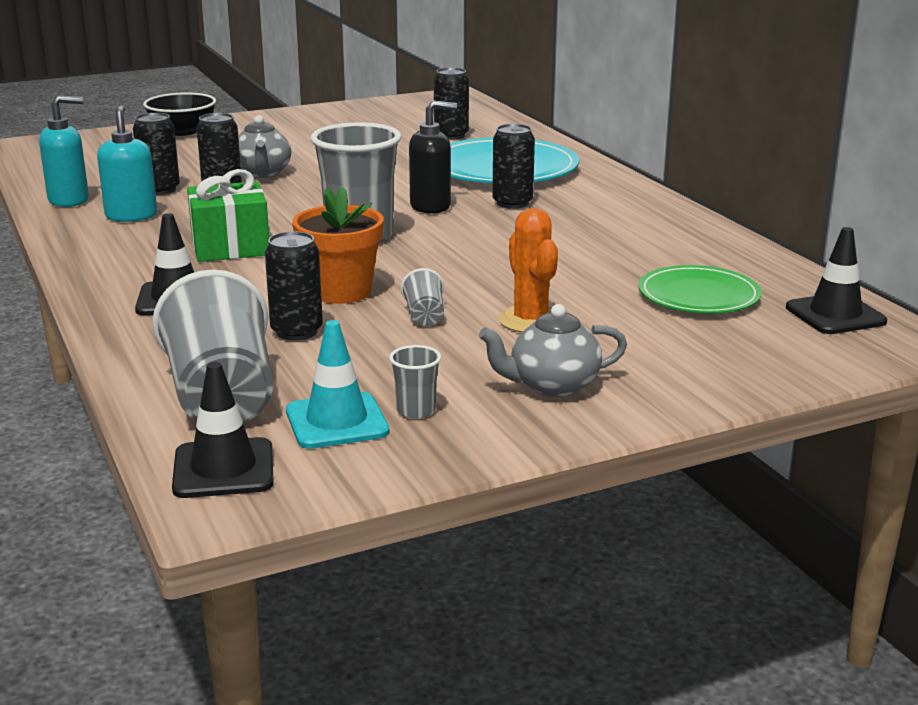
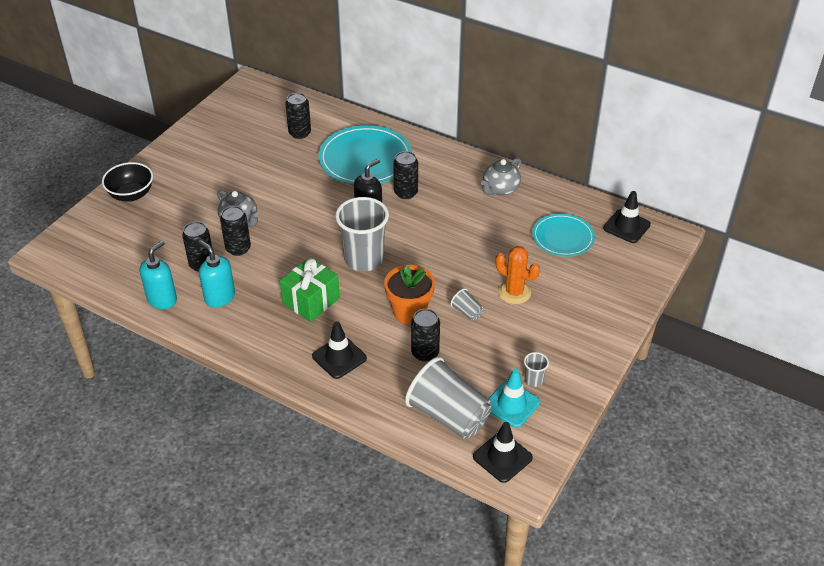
camera: 35 degrees left, 20 degrees up
(552, 386) = (568, 335): grey teapot -> grey teapot (500, 189)
(698, 295) = (563, 237): green plate -> turquoise plate

